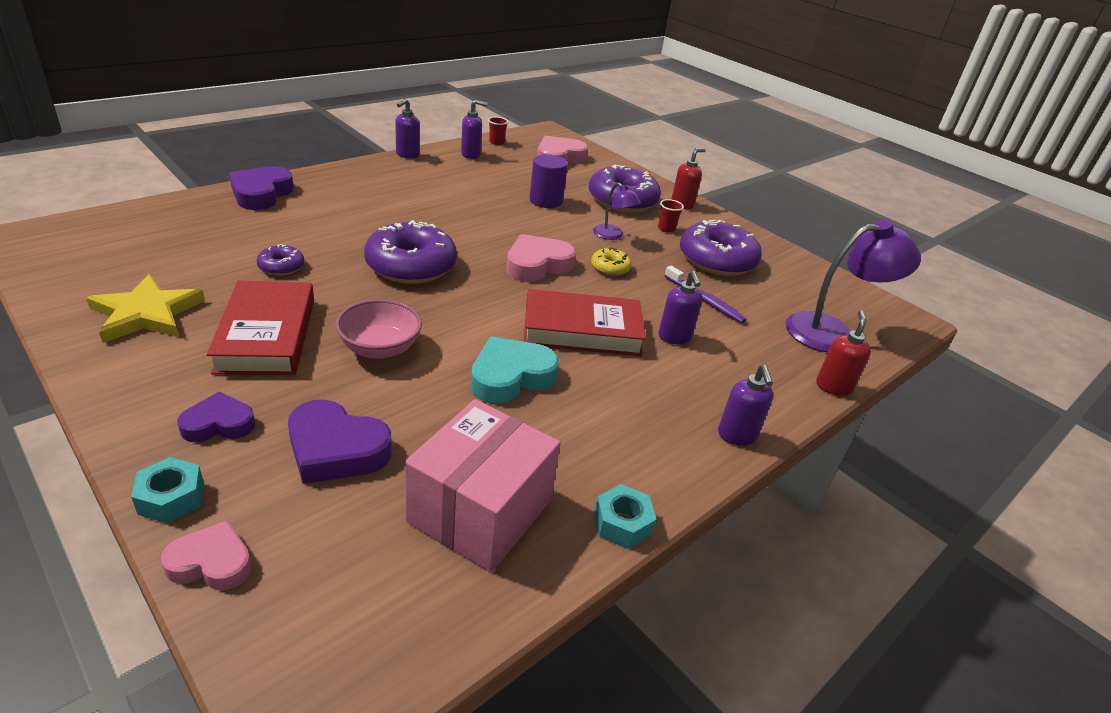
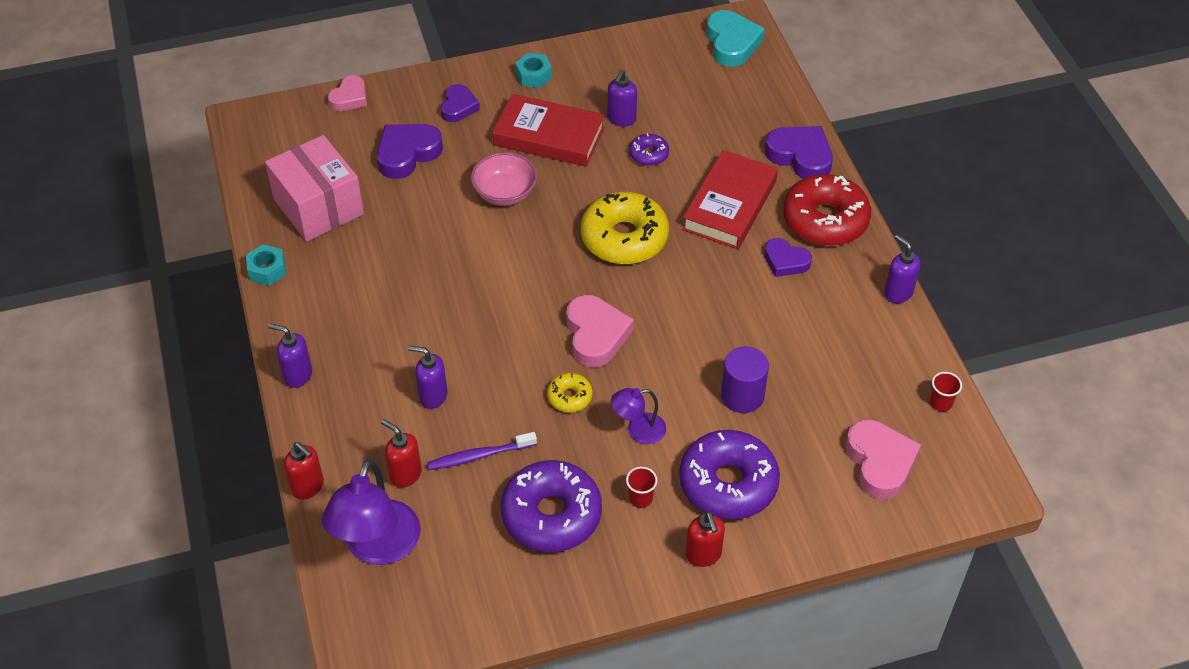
camera: 120 degrees right, 15 degrees up
(146, 314) = (601, 80): yellow star -> none
(171, 498) = (405, 86): turquoise nut -> turquoise nut (534, 75)
(341, 181) = (825, 220): none -> red donut
(398, 193) = (785, 261): none -> purple heart
(411, 266) = (624, 238): purple donut -> yellow donut
(471, 155) = (895, 360): purple soap dispenser -> purple soap dispenser (621, 119)
(511, 377) = (435, 260): turquoise heart -> turquoise heart (732, 43)
(582, 330) = (473, 329): red book -> red book (729, 205)
(761, 334) = (405, 474): none -> red soap dispenser

